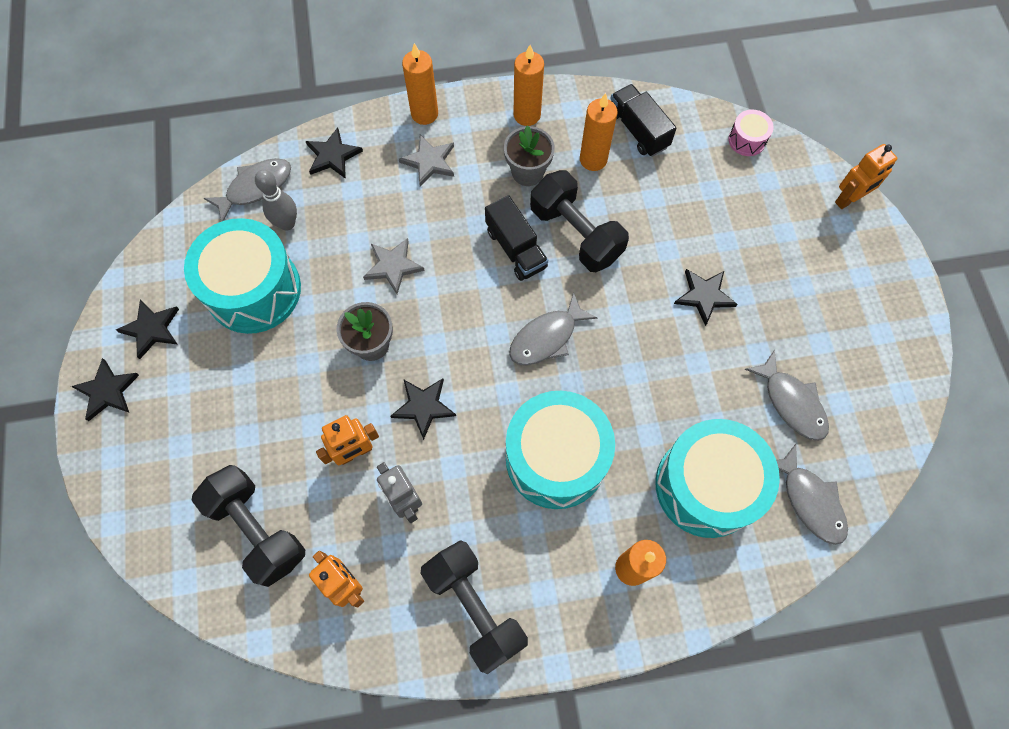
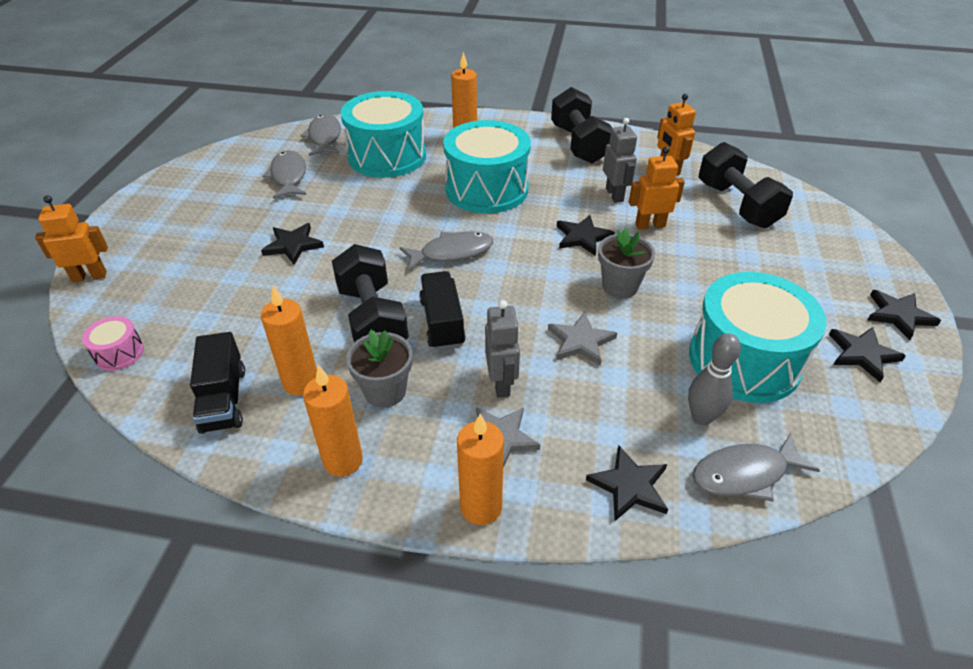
camera: 160 degrees left, 25 degrees down
(444, 206) = (501, 383): none -> grey robot

